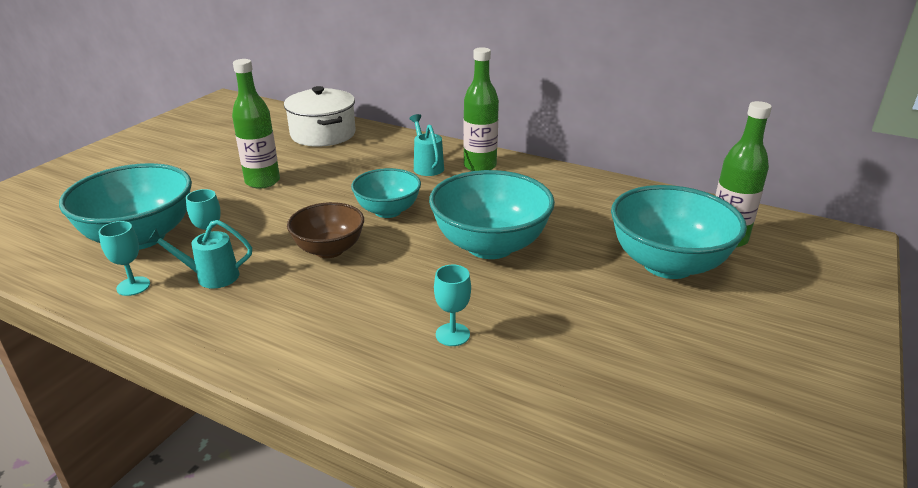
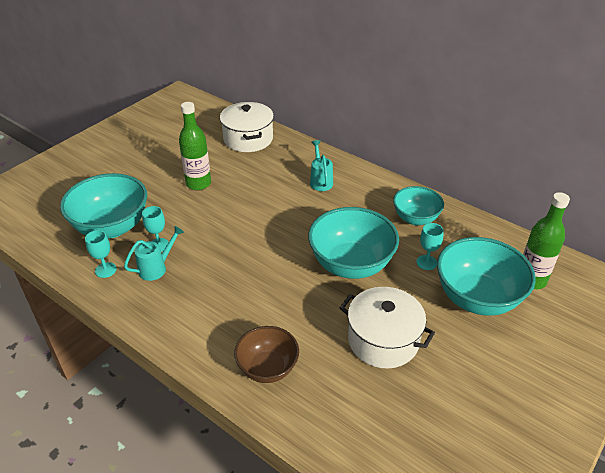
camera: 10 degrees right, 10 degrees up
(211, 277) = (156, 268): turquoise watering can -> turquoise watering can turned 135 degrees clockwise
(329, 250) = (237, 254): brown bowl -> brown bowl (267, 368)
(388, 211) = (284, 222): turquoise bowl -> turquoise bowl (415, 218)
(452, 334) = (308, 339): turquoise goblet -> turquoise goblet (426, 262)
(480, 166) = (360, 185): green bottle -> none
(559, 324) = (383, 340): none -> white pot

